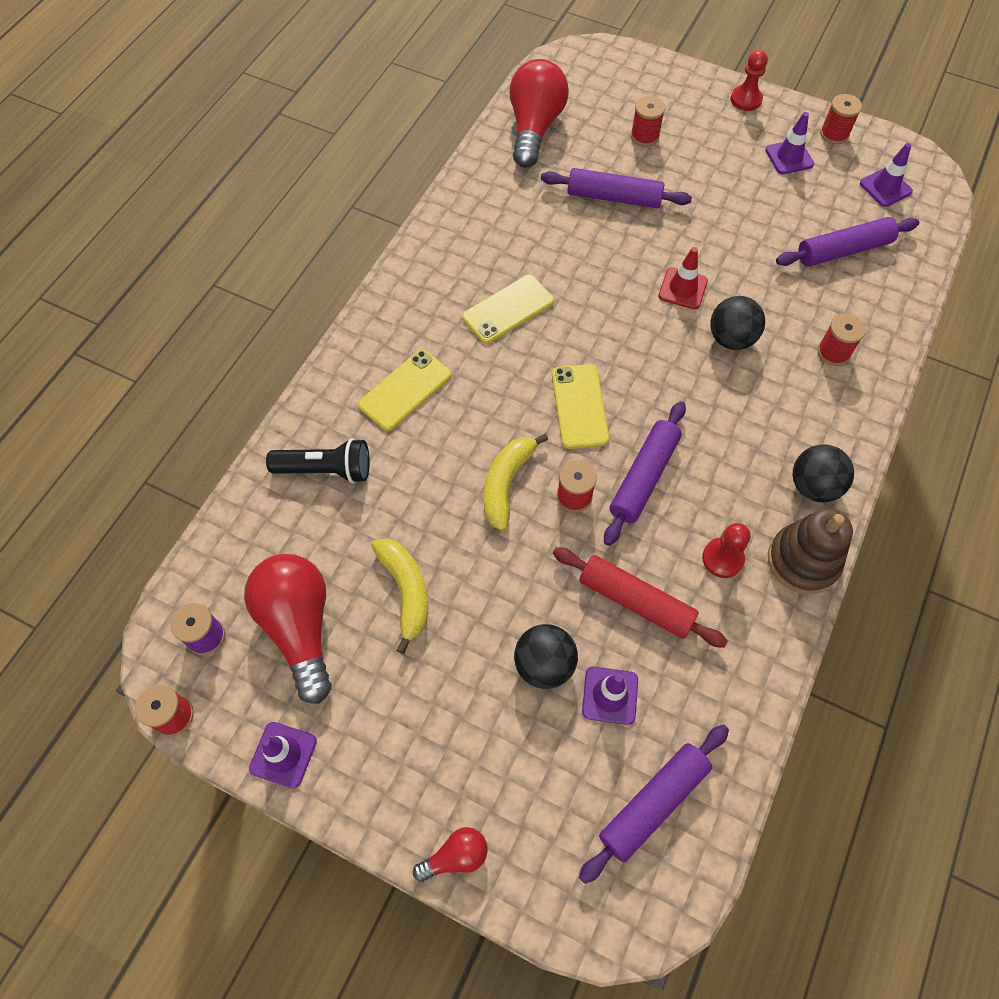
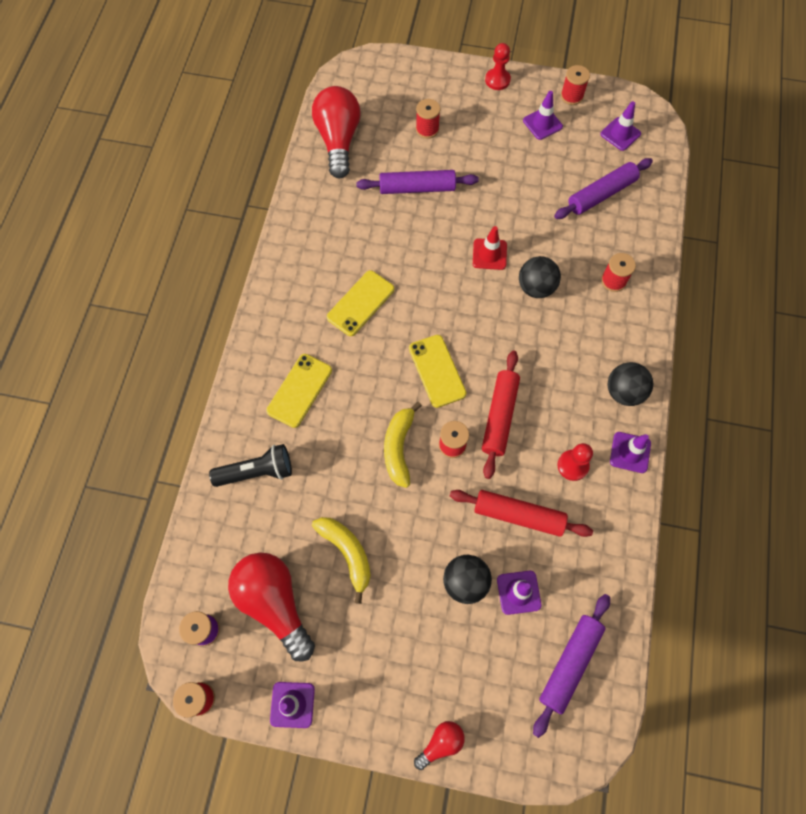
camera: 15 degrees left, 5 degrees up
(643, 477) = (499, 416): purple rolling pin -> red rolling pin
(803, 561) = (630, 452): brown stacking toy -> purple traffic cone

